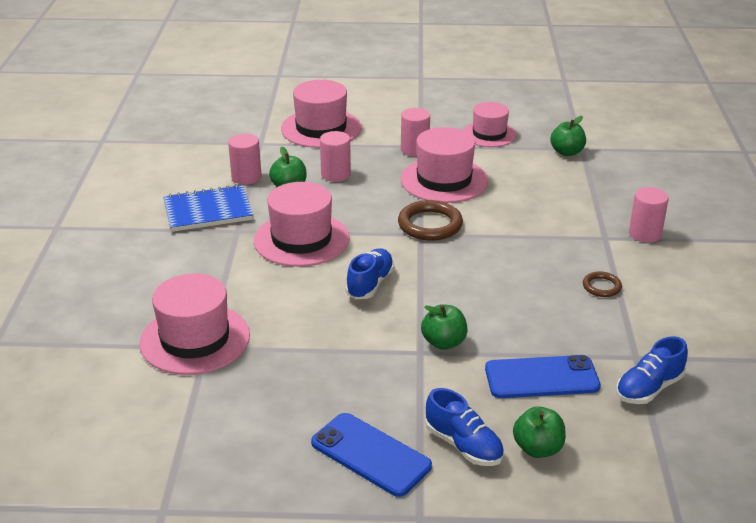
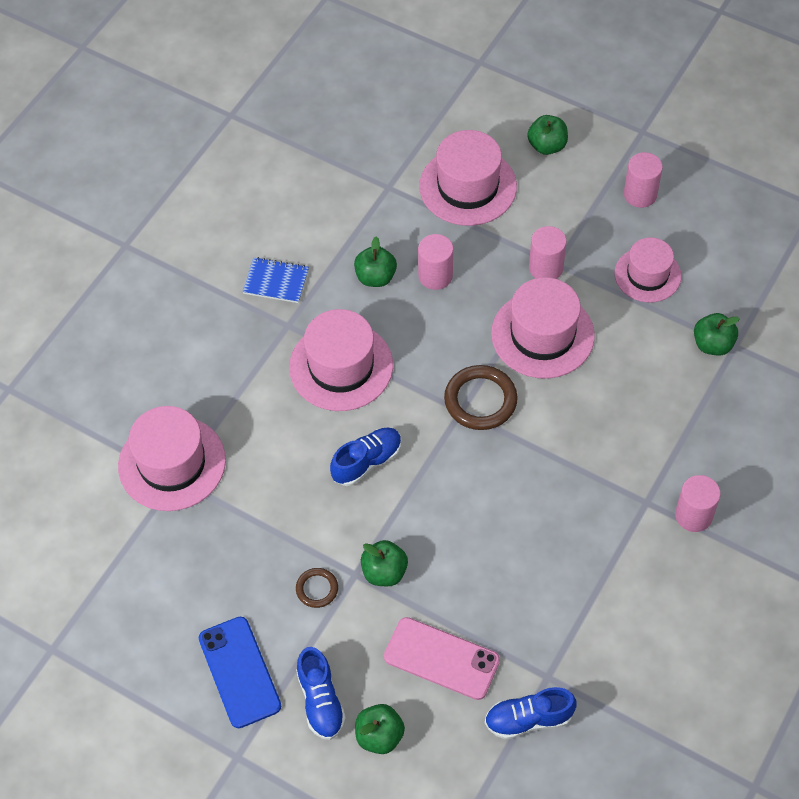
camera: 30 degrees right, 25 degrees up
(208, 211) = (276, 281): blue notebook -> blue notebook, size x0.65
(246, 177) = (342, 241): pink cylinder -> pink cylinder (640, 194)
(361, 98) = (547, 146): none -> green apple
(541, 378) = (441, 659): blue phone -> pink phone
(601, 287) = (587, 570): brown ring -> brown ring (317, 589)

